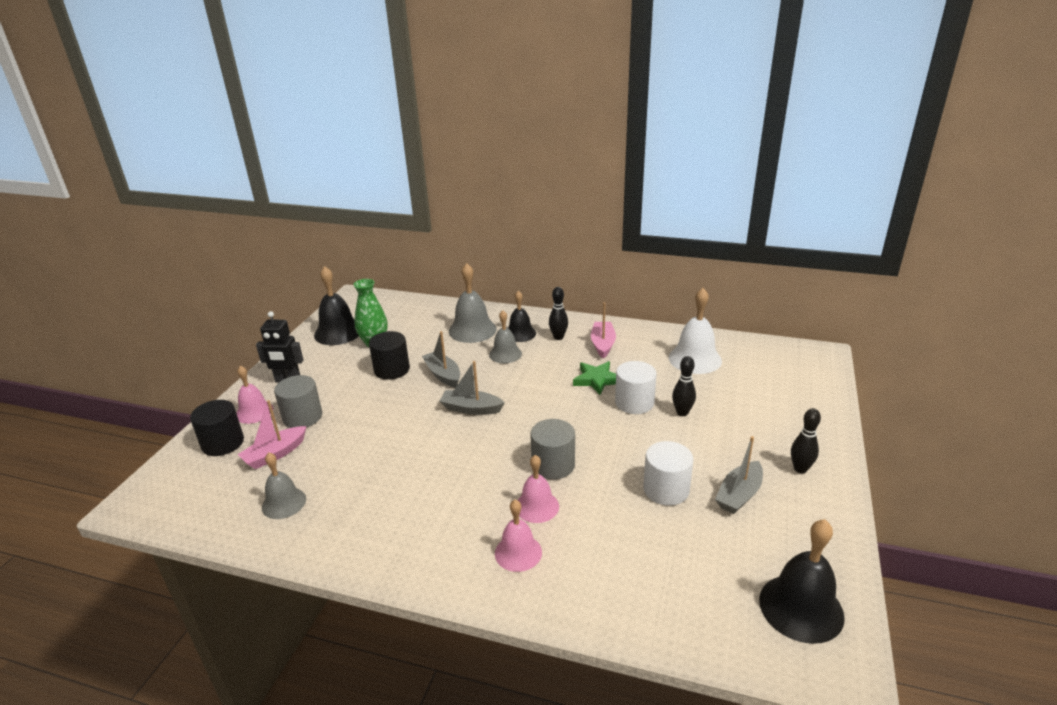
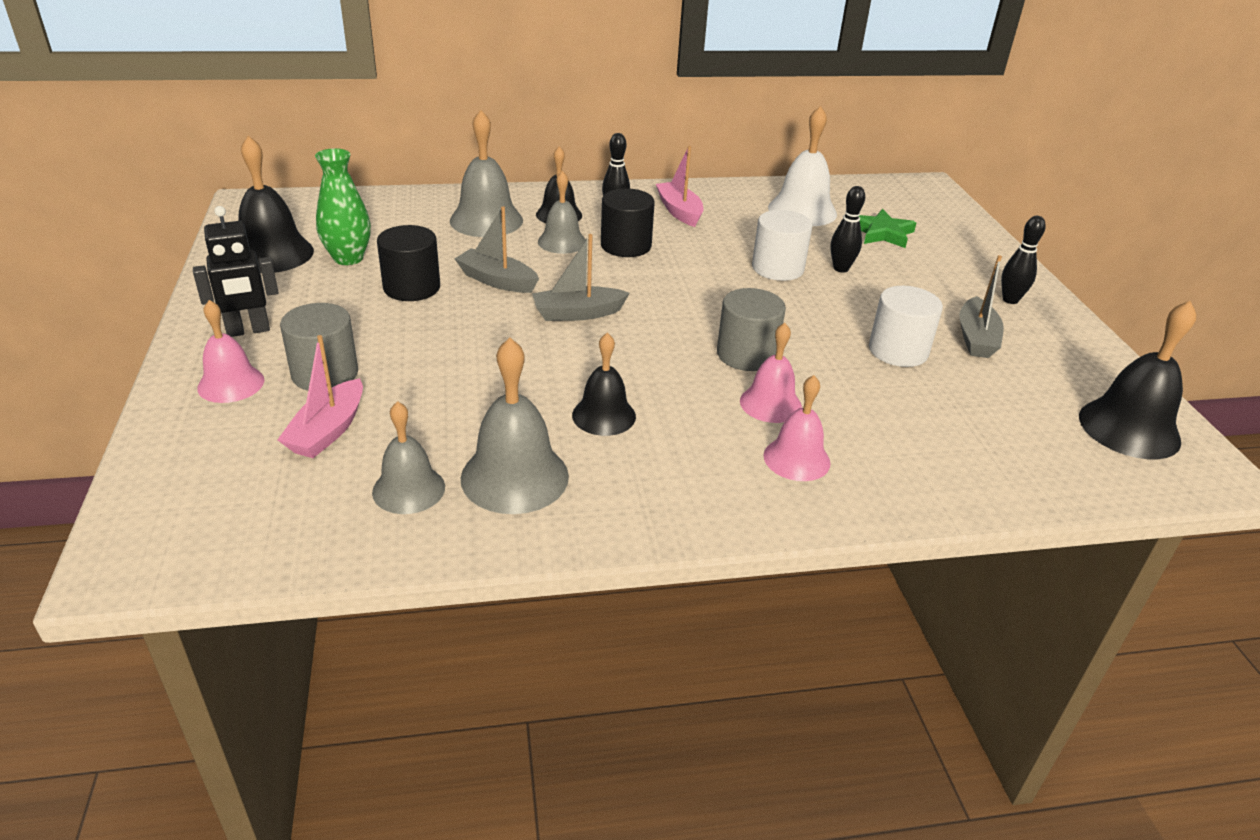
camera: 30 degrees left, 5 degrees up
(223, 443) = (216, 437): black cylinder -> black cylinder (626, 245)
(343, 512) = (514, 477): none -> grey bell
(426, 485) = (604, 415): none -> black bell
(597, 380) = (709, 251): green star -> green star (882, 233)

